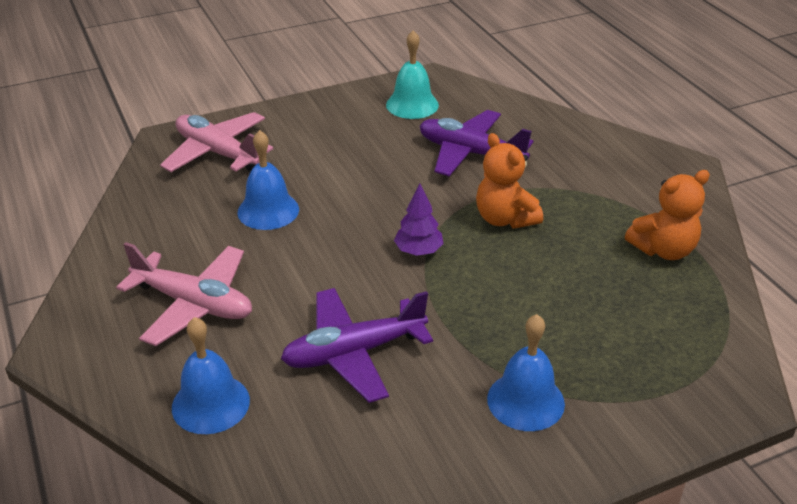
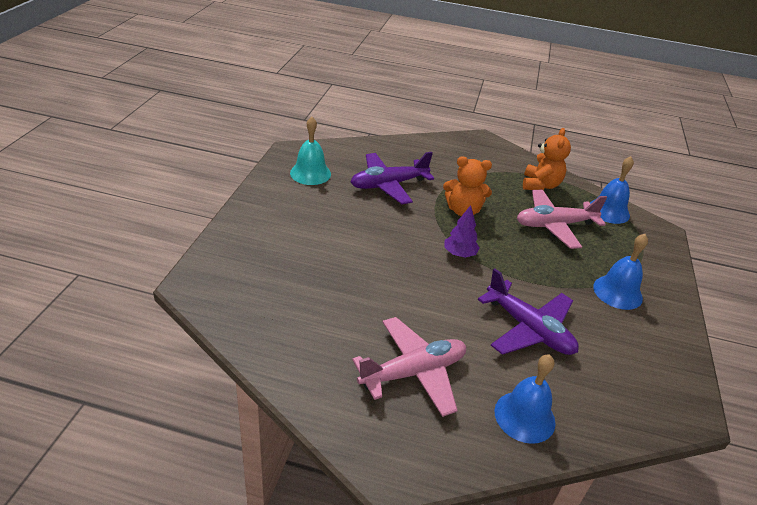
camera: 55 degrees left, 0 degrees up
(217, 153) = (248, 272): pink plane -> pink plane (554, 225)
(268, 210) = (348, 286): blue bell -> blue bell (608, 211)
(354, 353) = (528, 329): purple plane -> purple plane turned 60 degrees counterclockwise

